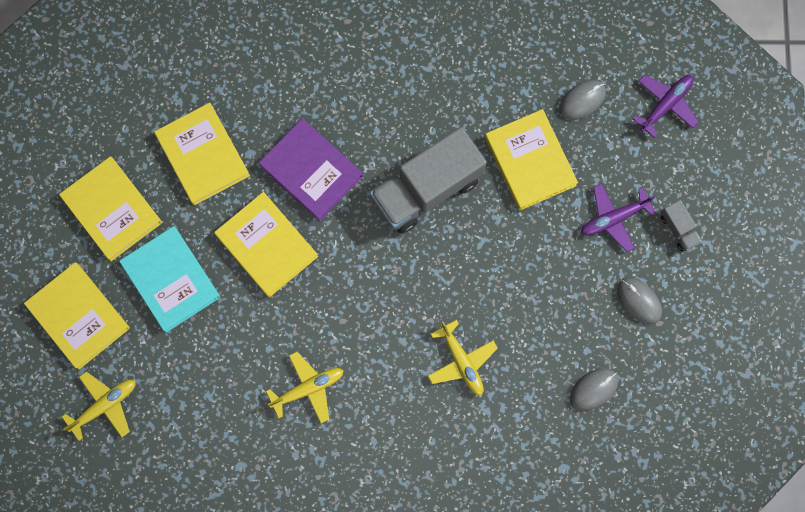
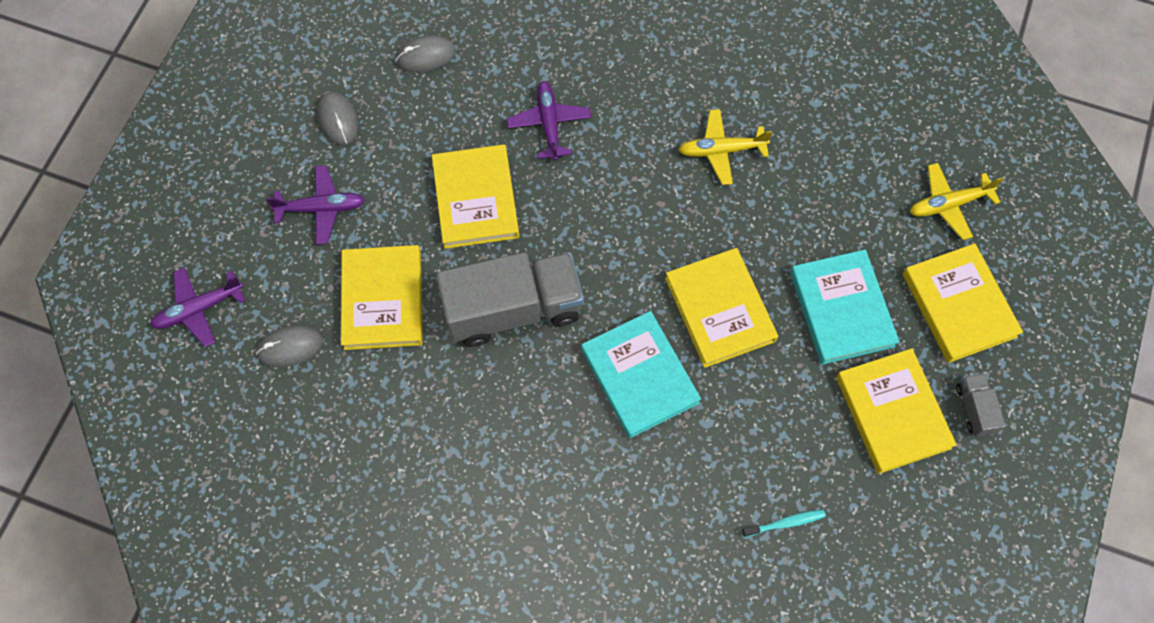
camera: 160 degrees left, 10 degrees down
(171, 101) = (785, 523): none -> turquoise toothbrush
(202, 155) = (765, 440): yellow book -> yellow book (476, 199)
(311, 170) = (639, 376): purple book -> turquoise book
(461, 361) = (549, 124): yellow plane -> purple plane
(678, 229) = (258, 174): grey truck -> grey truck (975, 409)

